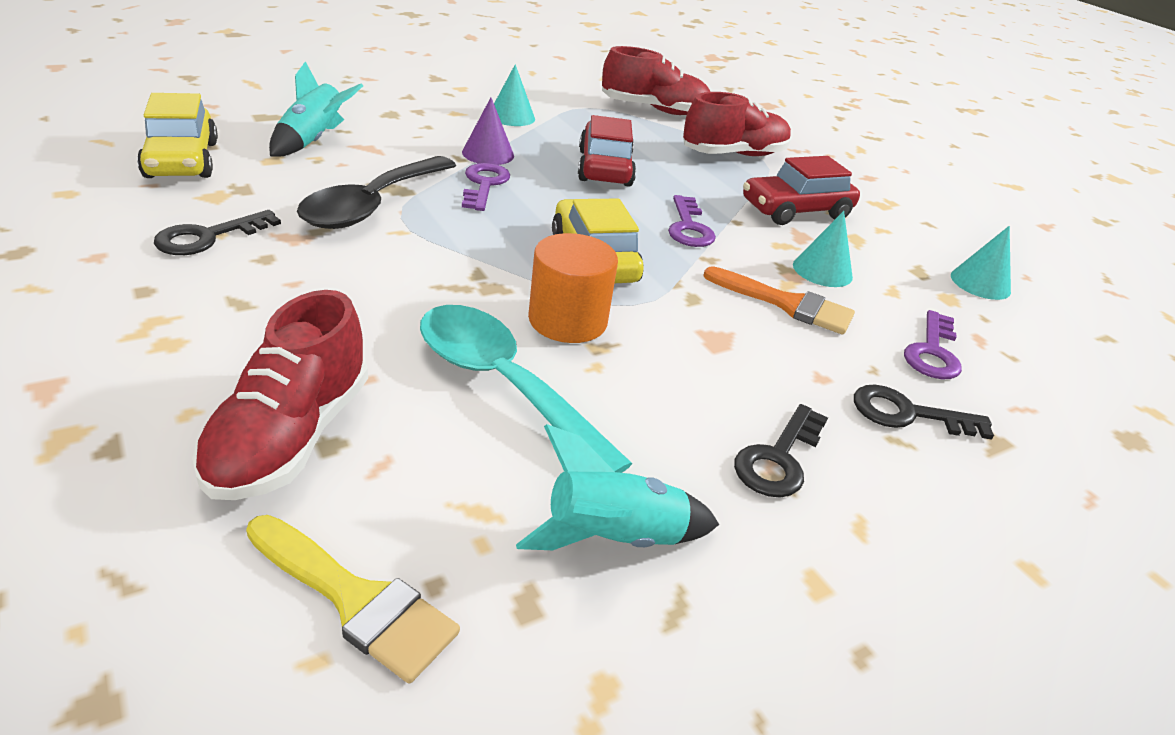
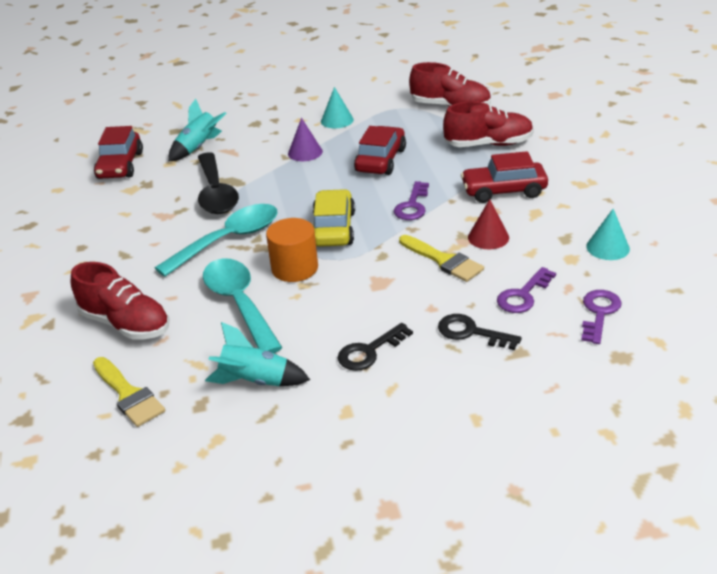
camera: 25 degrees right, 0 degrees up
(182, 160) = (120, 165): yellow car -> red car
(208, 237) = (120, 216): black key -> none
(290, 436) = (125, 324): red shoe -> red shoe turned 90 degrees counterclockwise
(372, 205) = (216, 193): black spoon -> black spoon turned 60 degrees counterclockwise
(429, 276) = (228, 240): none -> turquoise spoon
(484, 184) = (291, 176): purple key -> purple key (599, 313)
(787, 304) = (443, 261): orange brush -> yellow brush
(822, 270) = (488, 237): turquoise cone -> red cone

